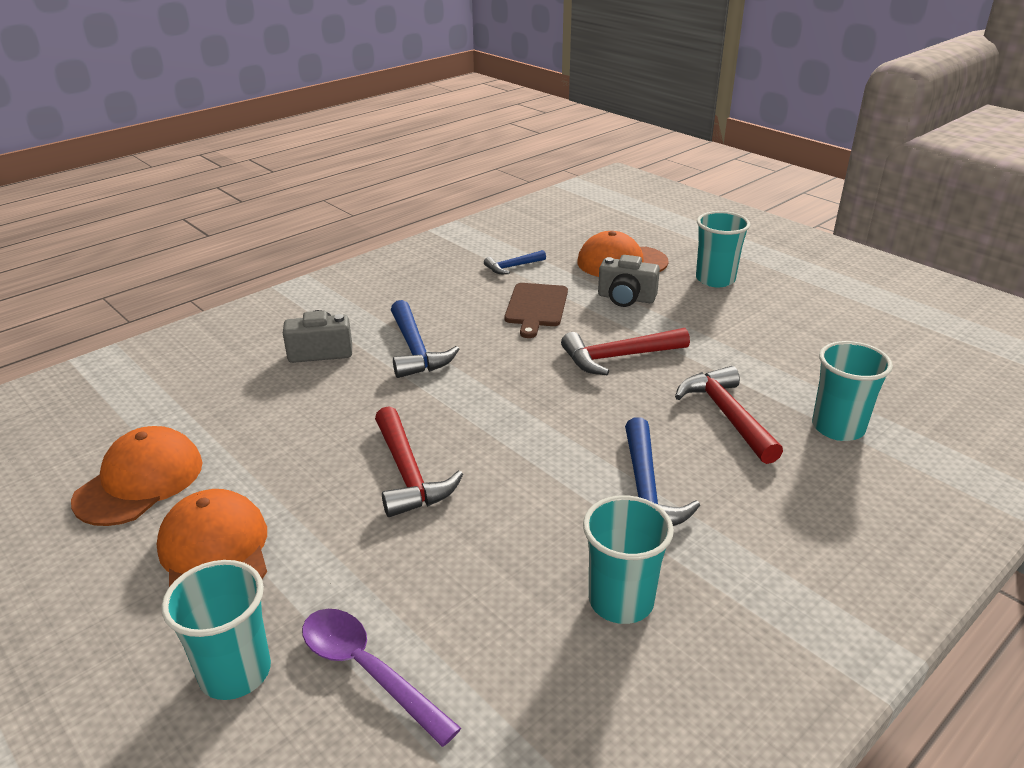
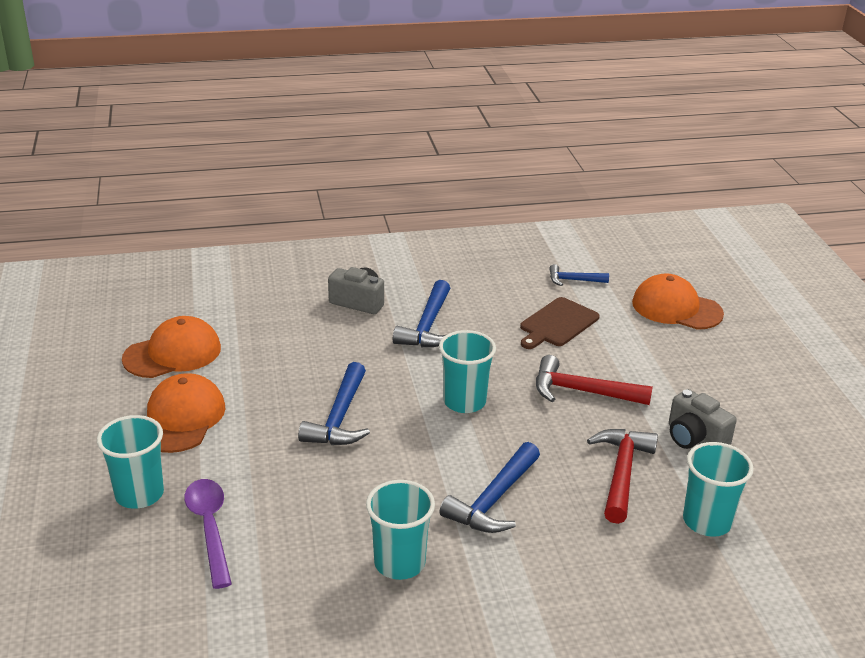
camera: 30 degrees right, 0 degrees up
(408, 474) = (339, 418): red hammer -> blue hammer
(626, 298) = (644, 343): grey camera -> grey camera (695, 438)
(715, 279) = (748, 354): turquoise cup -> turquoise cup (464, 402)

